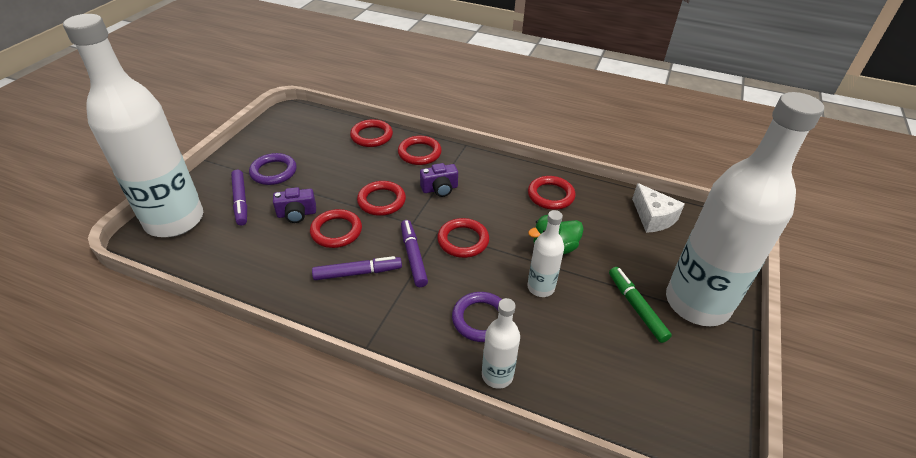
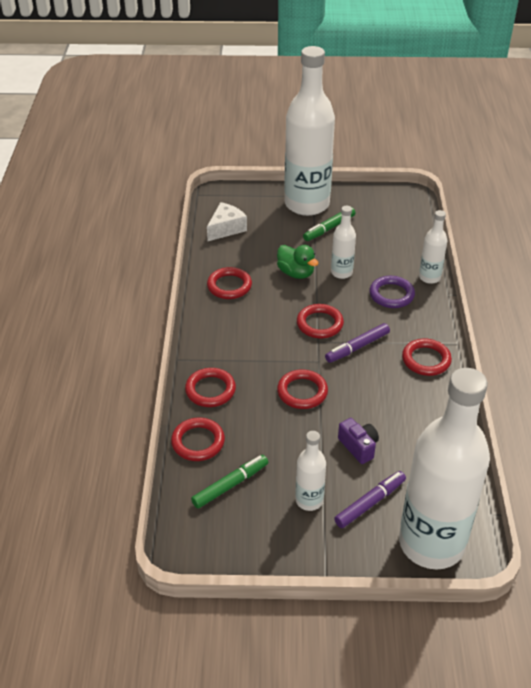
camera: 110 degrees left, 0 degrees up
(273, 172) = (309, 500): purple ring -> white bottle
(321, 141) = (230, 485): none -> green marker
(336, 231) = (361, 407): red ring -> red ring (426, 360)
(358, 273) = (397, 374): purple marker -> none
(440, 189) = (261, 357): purple camera -> none

